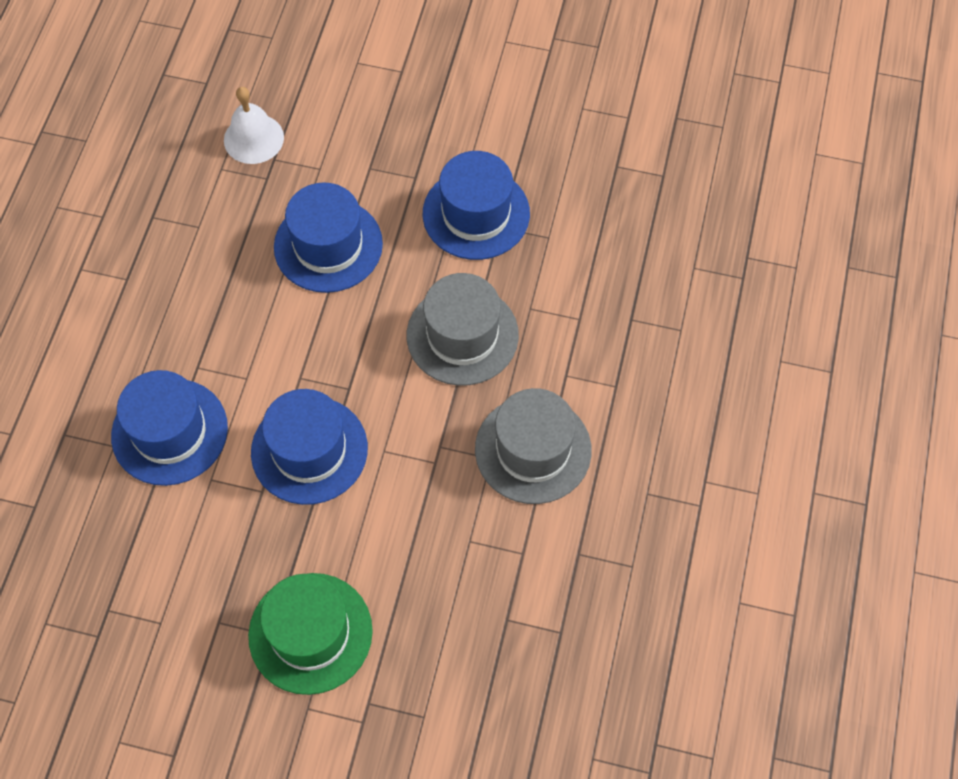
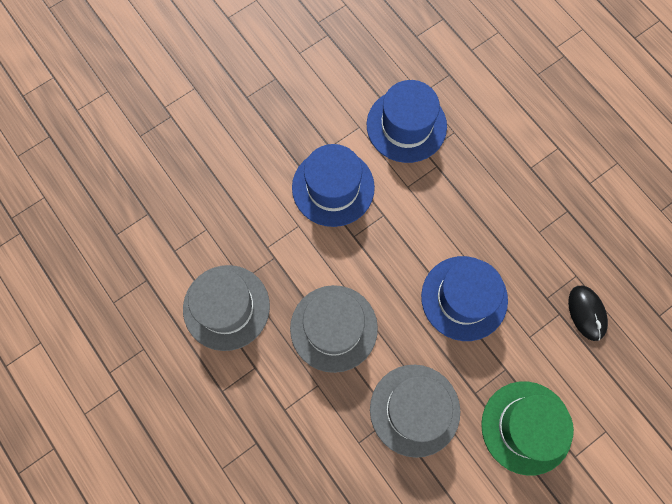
camera: 130 degrees right, 10 degrees up
(253, 138) = (586, 313): white bell -> black mouse
(310, 633) = (230, 115): green hat -> green hat (526, 427)
(476, 213) = (414, 410): blue hat -> grey hat

